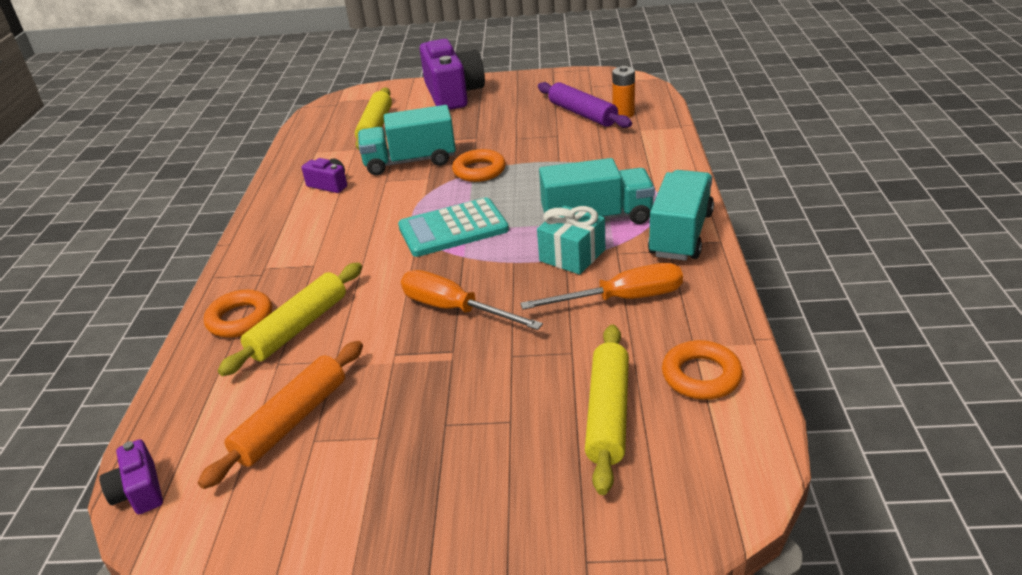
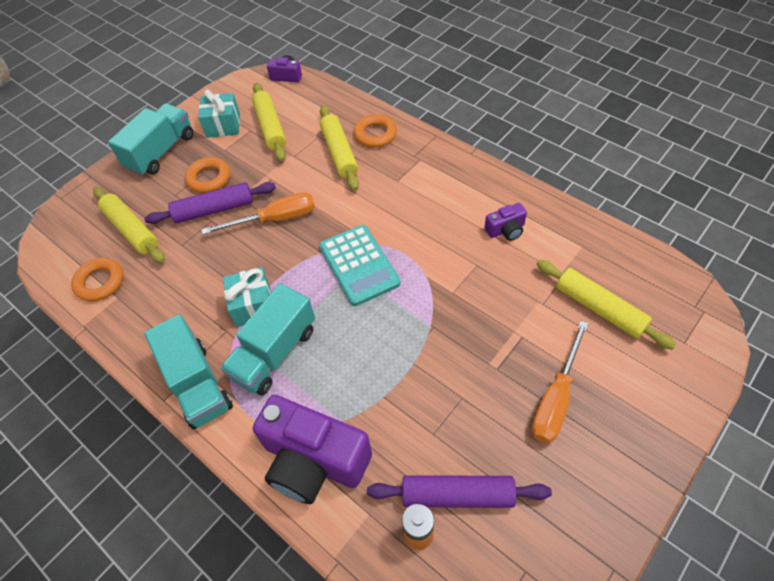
camera: 130 degrees right, 20 degrees up
(292, 421) = (270, 127): orange rolling pin -> yellow rolling pin
(324, 480) = (223, 125): none -> turquoise gift
(410, 162) = (495, 296): turquoise truck -> turquoise truck (161, 152)
(453, 94) = (631, 417): purple camera -> purple camera (314, 460)
(453, 229) = (359, 265): turquoise calculator -> turquoise calculator turned 135 degrees clockwise
(479, 170) = (428, 331): orange ring -> orange ring (209, 178)
(493, 365) = (214, 209): none -> purple rolling pin
(622, 299) = (186, 297): orange screwdriver -> orange screwdriver (555, 398)

